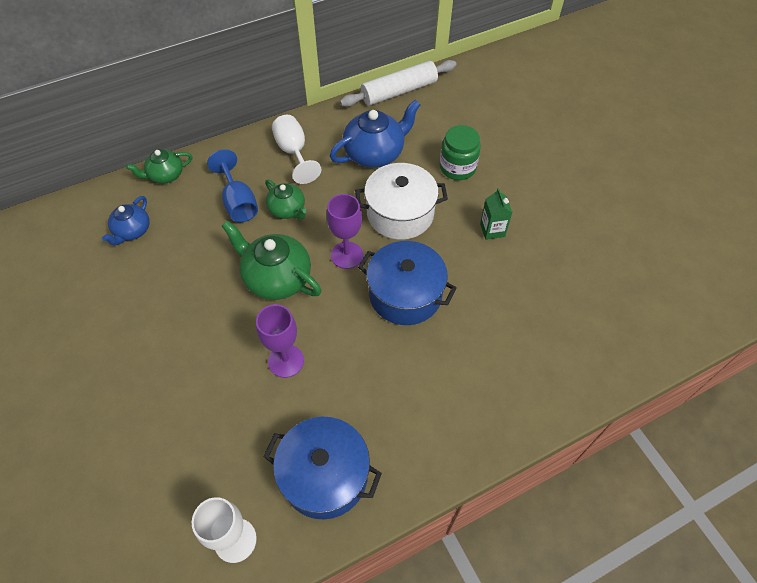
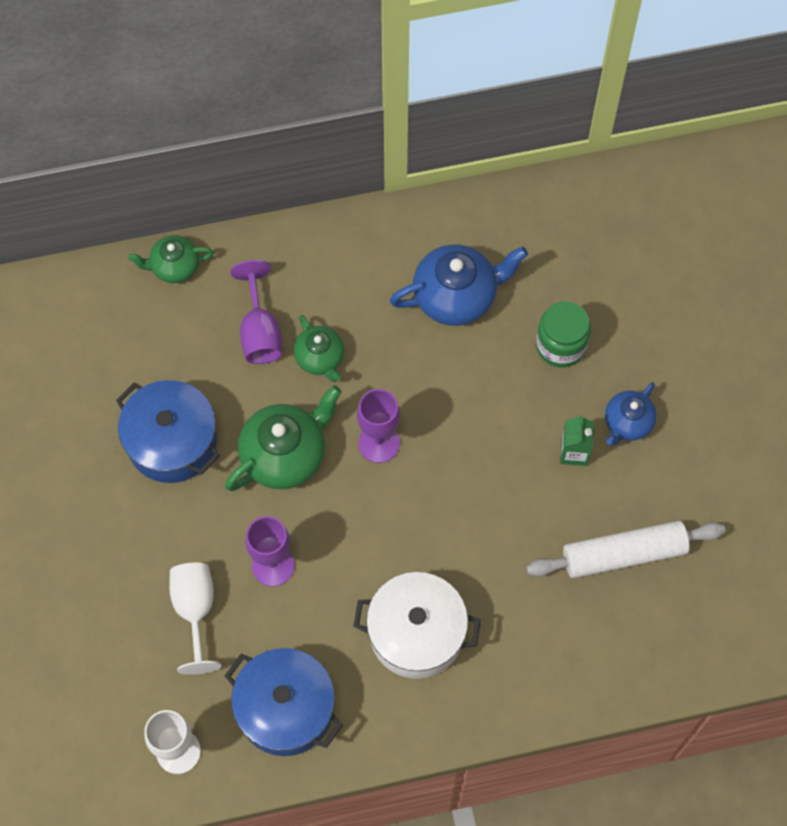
camera: 15 degrees right, 10 degrees up
(132, 231) = (121, 343): blue teapot -> blue teapot (627, 423)
(238, 202) = (260, 331): blue goblet -> purple goblet
(276, 278) = (285, 454): green teapot -> green teapot turned 90 degrees clockwise
(294, 152) = (348, 269): white goblet -> white goblet (195, 611)
(399, 91) = (519, 196): white rolling pin -> white rolling pin (623, 554)
(400, 214) = (462, 399): white pot -> white pot (416, 633)
(405, 294) = (435, 515): blue pot -> blue pot (172, 442)

